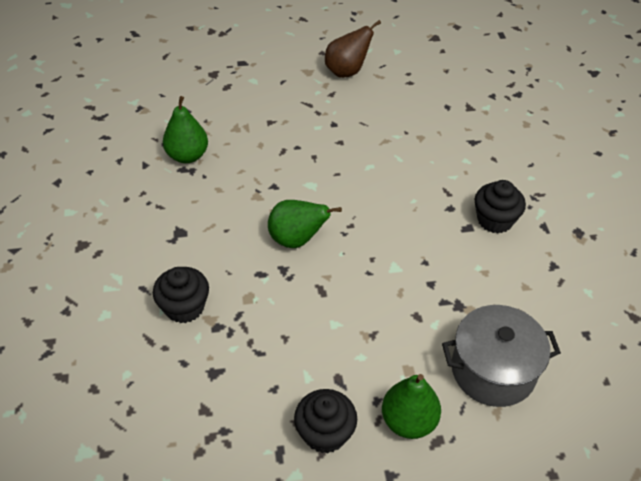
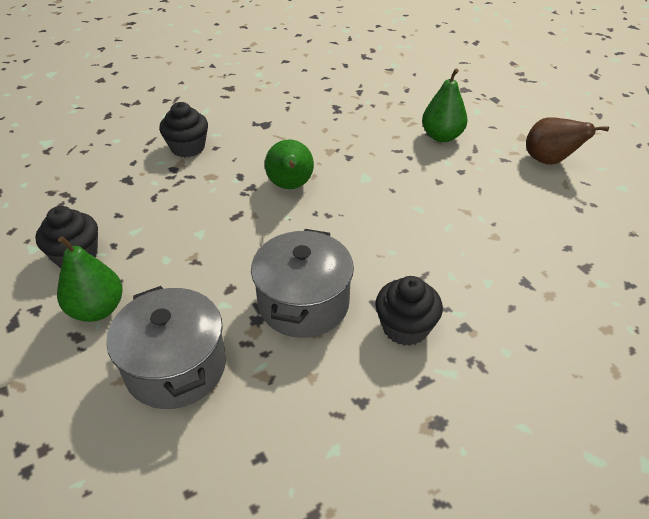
camera: 70 degrees right, 5 degrees down
(187, 156) = (353, 104): green pear -> green pear (441, 136)
(451, 271) = (303, 303): none -> grey pot

